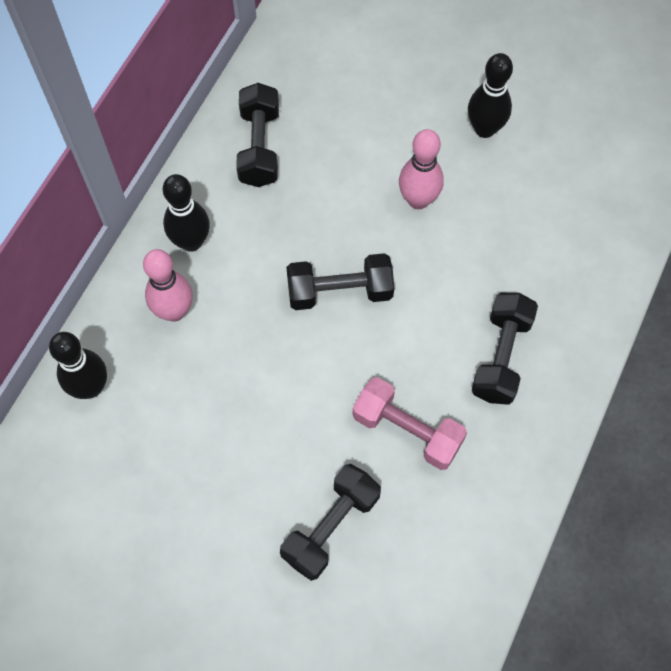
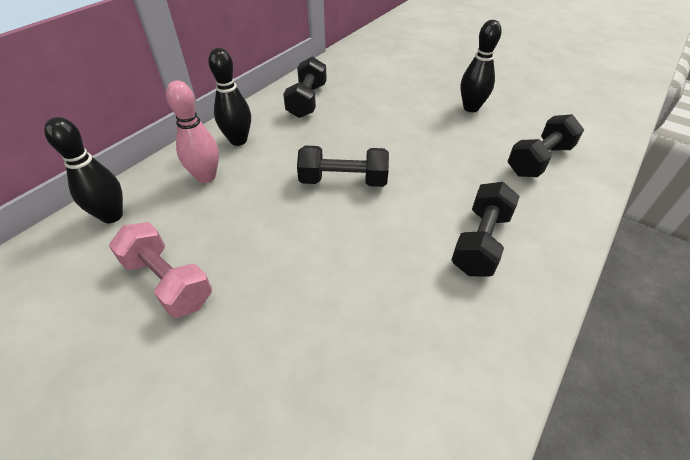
camera: 10 degrees right, 20 degrees down
(331, 527) = (282, 368): black dumbbell -> black dumbbell (539, 160)
(407, 430) = (383, 288): pink dumbbell -> pink dumbbell (168, 281)
(418, 200) = (417, 137): pink bowling pin -> none

